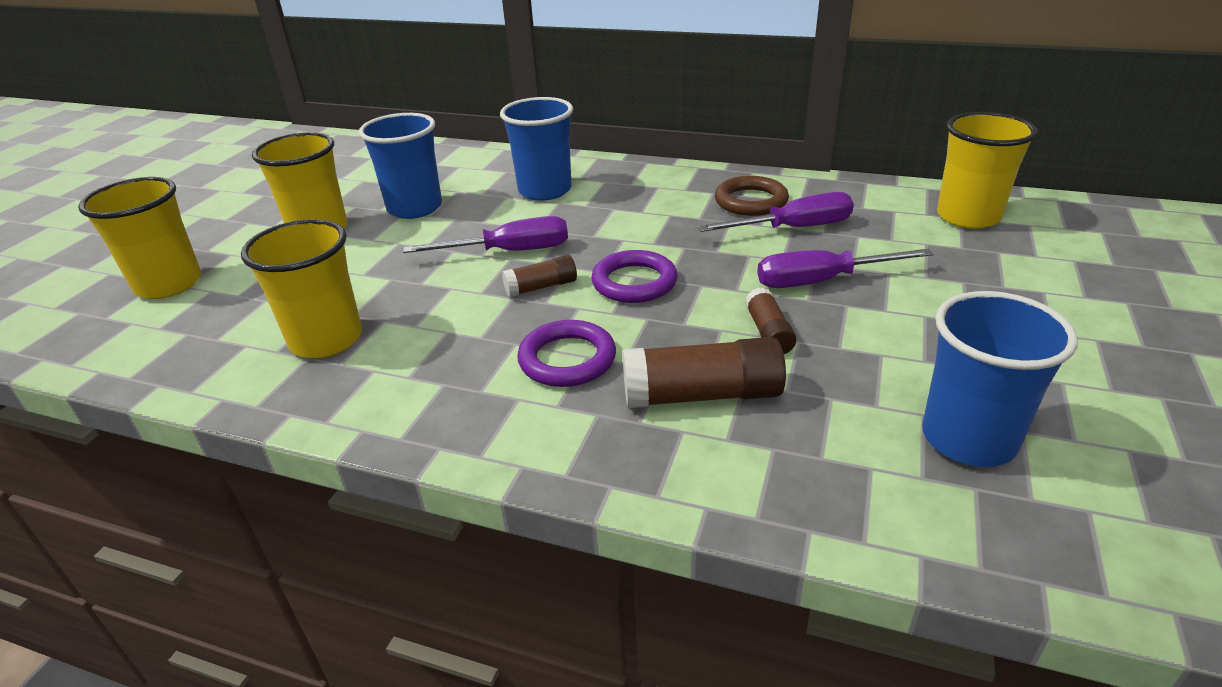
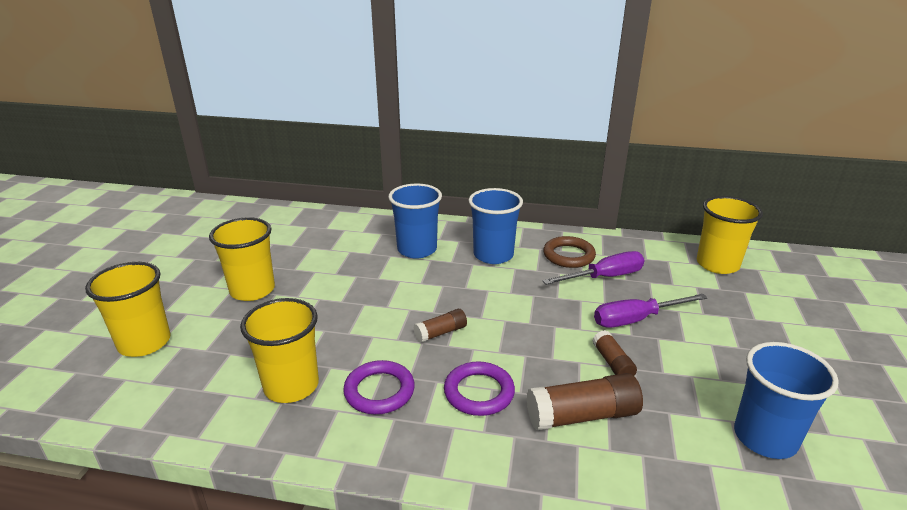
camera: 10 degrees left, 5 degrees down
(415, 208) = (322, 267): blue cup -> blue cup (493, 255)
(509, 252) = (407, 303): purple screwdriver -> none
(634, 282) = (507, 326): purple ring -> purple ring (379, 391)

